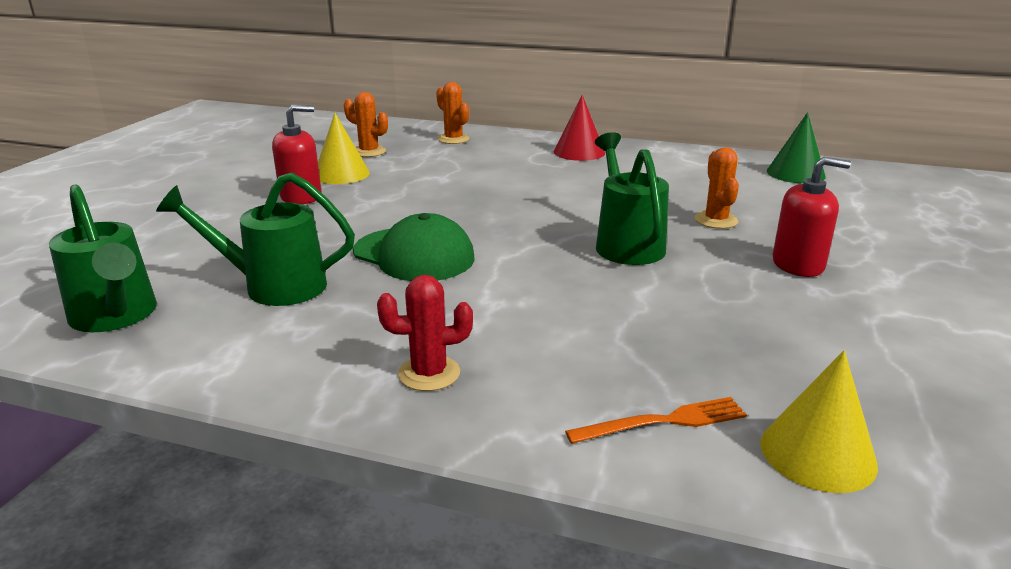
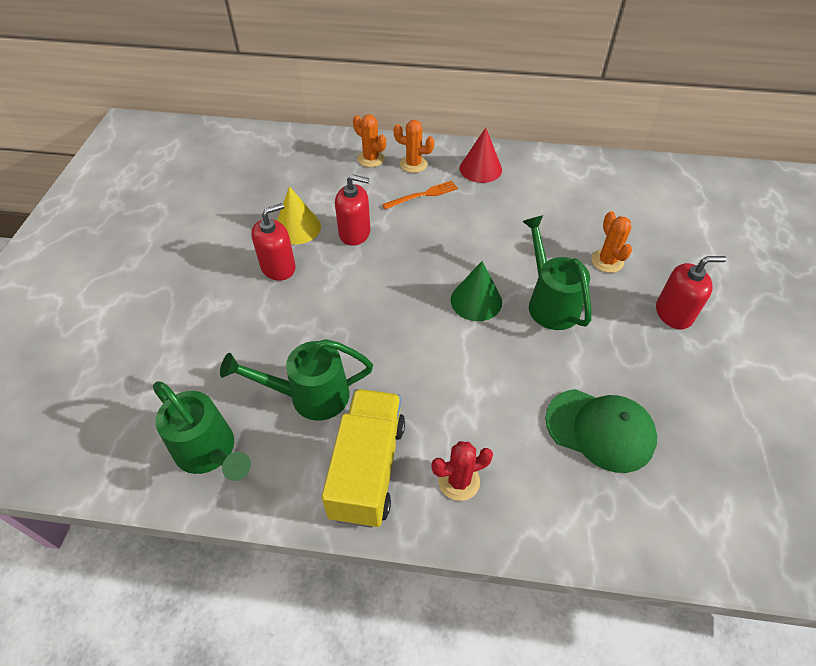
camera: 10 degrees left, 25 degrees up
(309, 350) = (368, 468): none -> yellow truck
(369, 152) = (306, 188): orange cactus -> orange cactus (413, 164)
(405, 181) = (355, 233): none -> red soap dispenser
(414, 255) = (399, 339): green cap -> green cap (600, 430)
(663, 422) = (619, 505): orange fork -> orange fork (423, 195)
(795, 173) = (653, 184): green cone -> green cone (476, 301)
(817, 453) = (714, 519): yellow cone -> none

